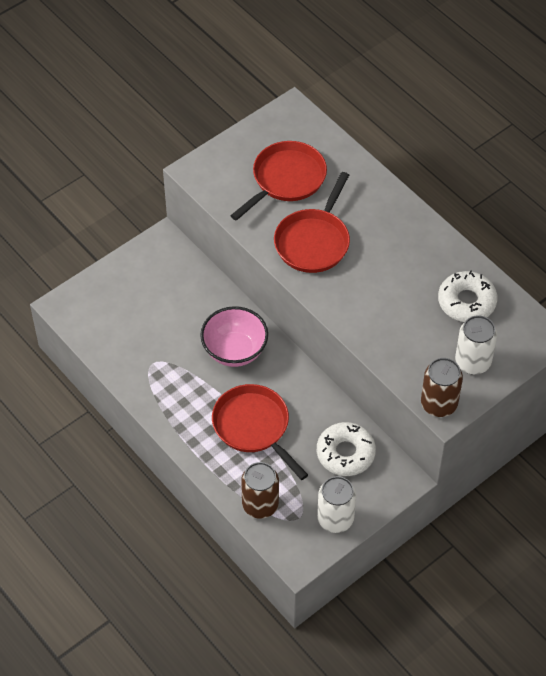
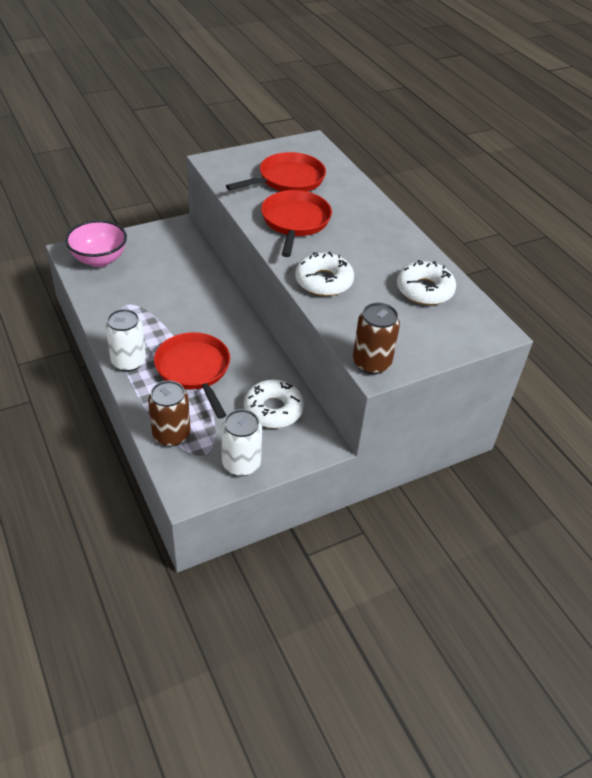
camera: 10 degrees right, 10 degrees down
(234, 351) = (203, 310): pink bowl -> pink bowl (99, 259)
(313, 241) = (295, 222): red pan -> red pan turned 150 degrees clockwise
(367, 316) = (323, 281): none -> white donut
(472, 362) = (417, 336): white can -> white can (129, 362)

